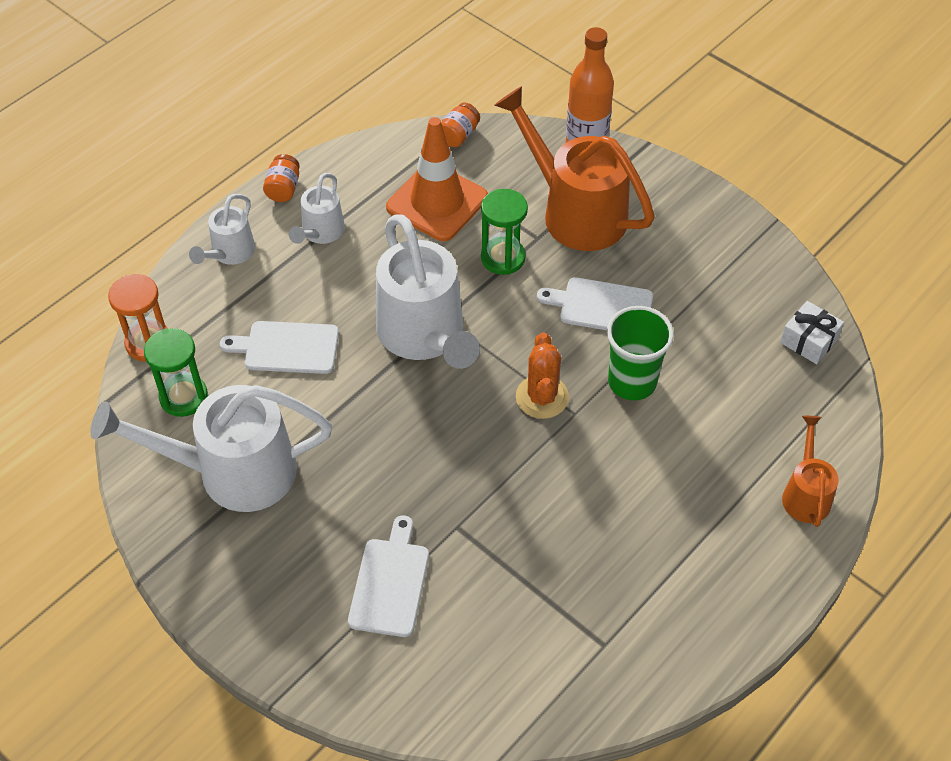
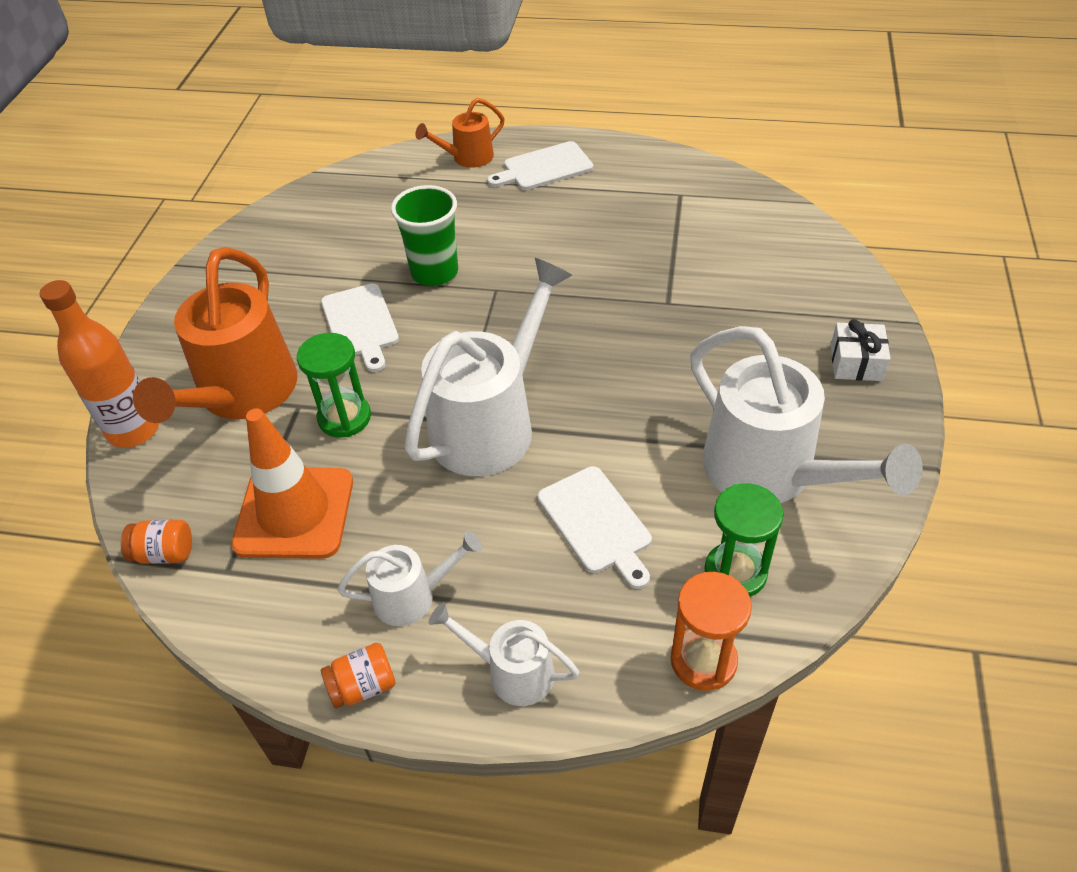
camera: 120 degrees left, 5 degrees down
(229, 253) = (511, 672): white watering can -> white watering can turned 150 degrees counterclockwise
(390, 582) = (754, 313): white cutting board -> white cutting board (544, 167)
(542, 397) = (495, 314): orange cactus -> none
(809, 340) = (314, 202): white gift -> white gift (856, 362)

